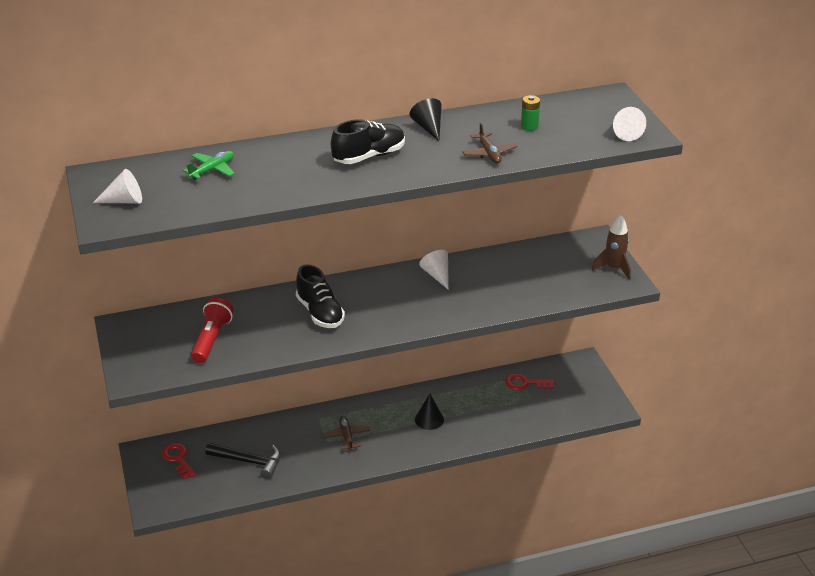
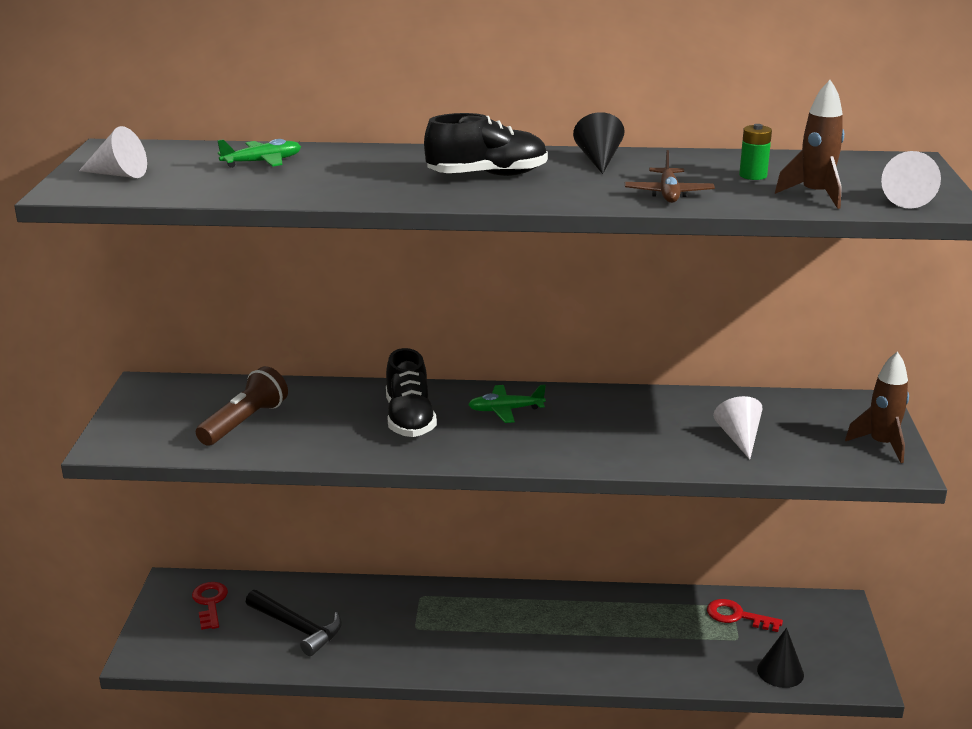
camera: 20 degrees right, 10 degrees down
(212, 339) = (244, 422): red flashlight -> brown flashlight
(346, 436) = (445, 627): brown plane -> none
(377, 292) = (505, 410): none -> green plane
(429, 419) = (572, 632): black cone -> black cone (780, 672)
(437, 275) = (603, 406): white cone -> white cone (739, 438)
(573, 138) = (815, 195): none -> brown rocket

